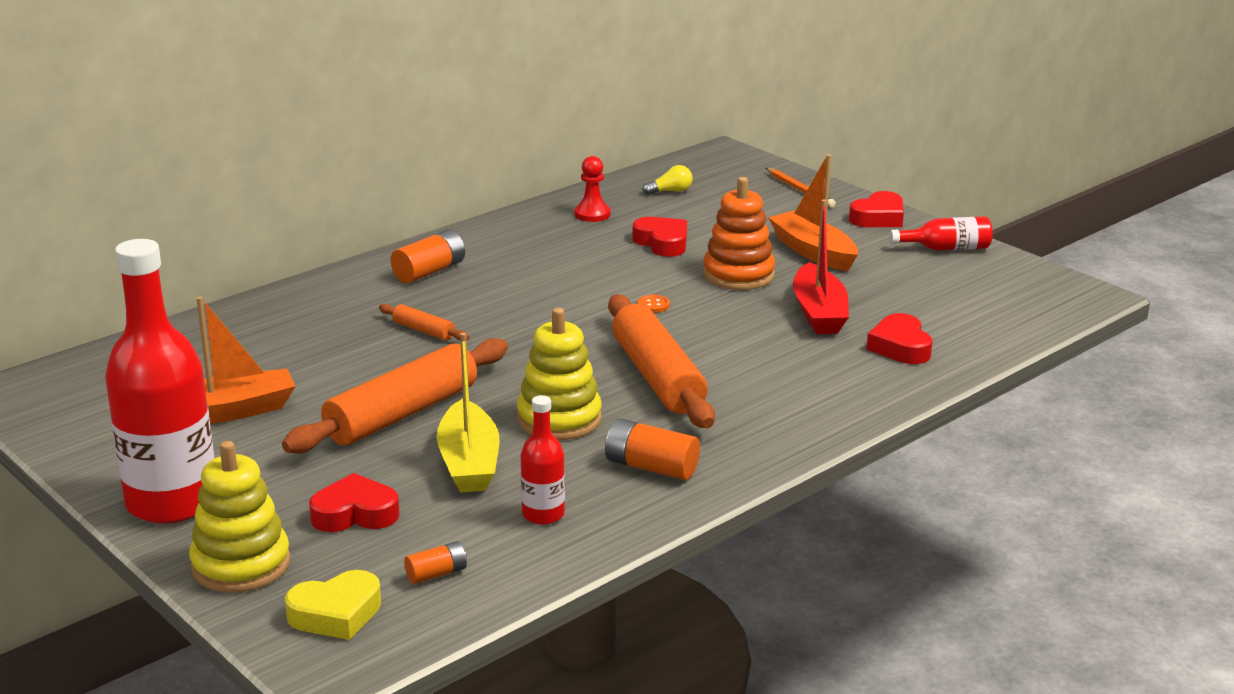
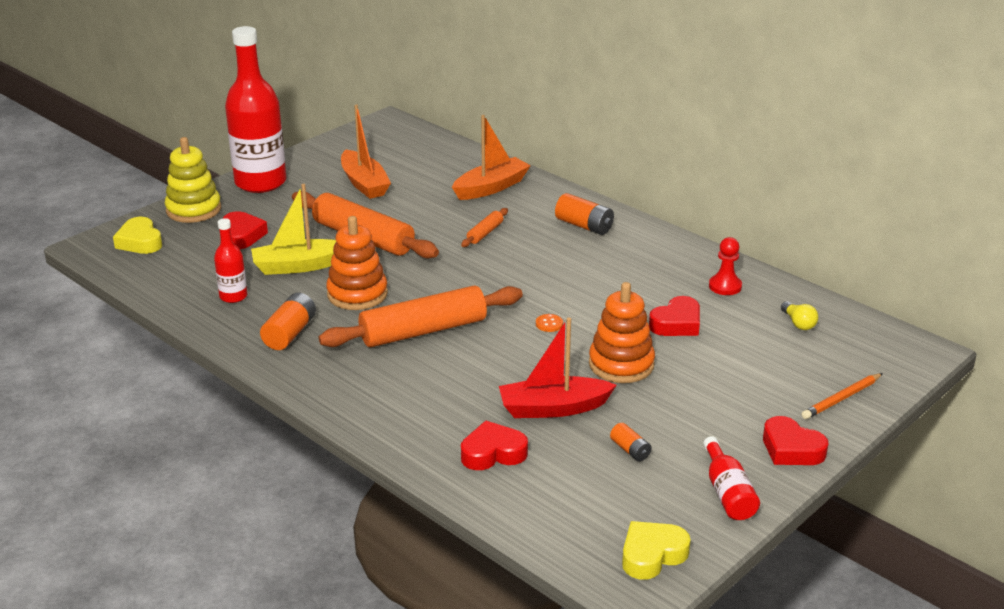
camera: 85 degrees right, 5 degrees up
(436, 574) = (173, 267): orange battery -> orange battery (630, 450)
(559, 419) = (357, 294): yellow stacking toy -> orange stacking toy
(813, 252) = (687, 406): orange boat -> orange boat (491, 187)
(1040, 286) = (652, 555): none -> yellow heart

